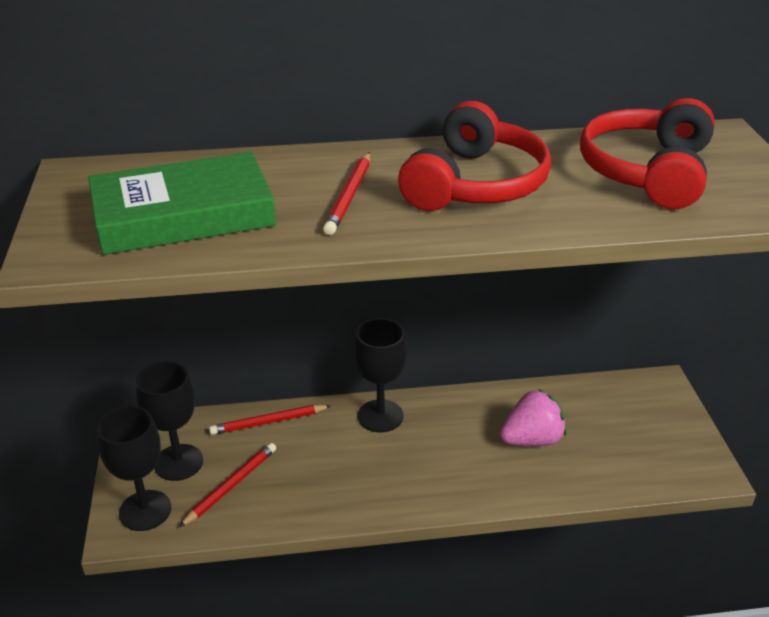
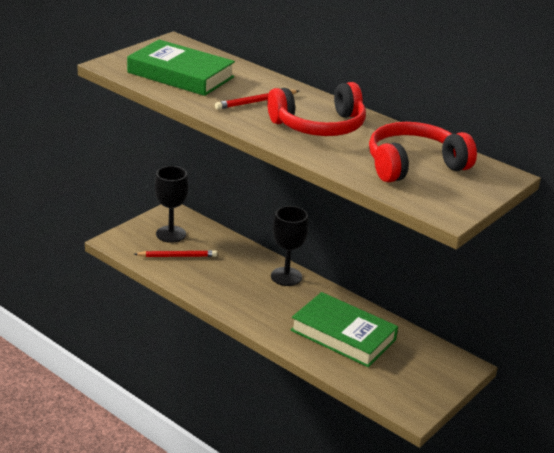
camera: 45 degrees right, 5 degrees down
(145, 510) = (132, 241): black goblet -> none
(268, 422) = (232, 245): red pencil -> none
(532, 439) = (343, 335): pink strawberry -> green book

